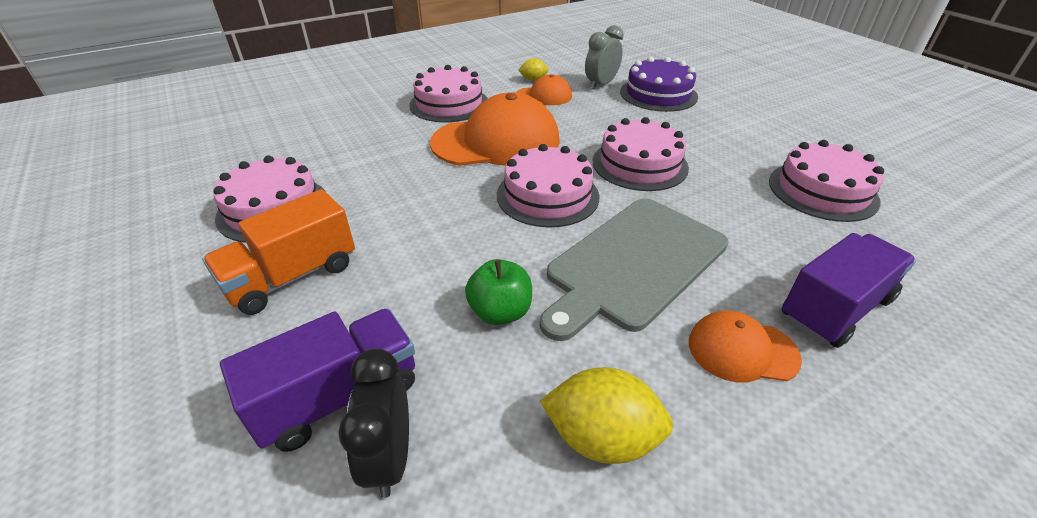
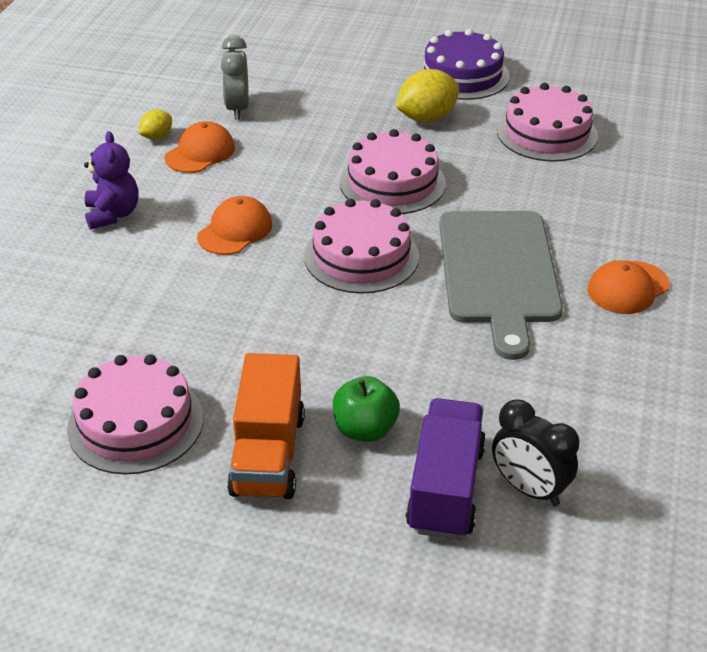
camera: 45 degrees left, 0 degrees up
(449, 104) = (112, 214): pink cake -> purple teddy bear
(496, 141) = (235, 230): orange cap -> orange cap, size x0.51
(500, 312) = (462, 366): green apple -> green apple (365, 429)
(602, 437) = (619, 390): yellow lemon -> yellow lemon (426, 118)
(658, 94) = (308, 94): purple cake -> purple cake (462, 75)
(835, 308) = (645, 226): purple truck -> none

